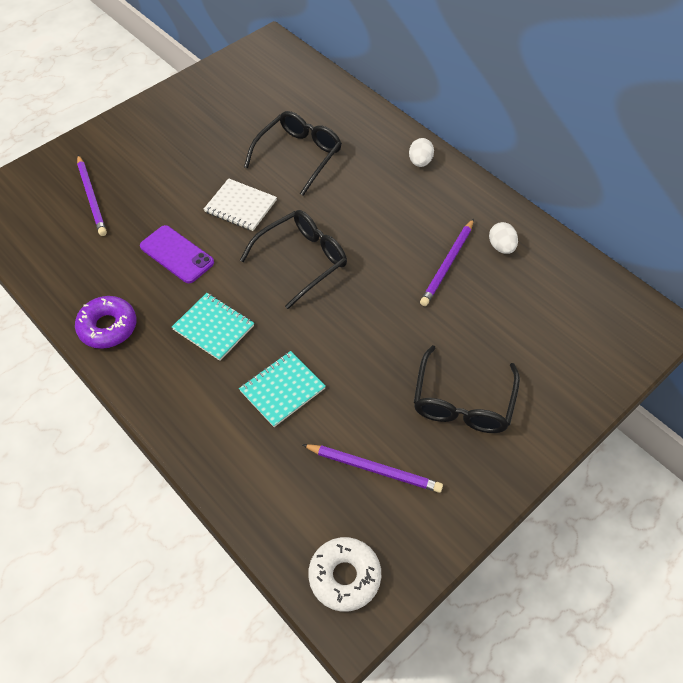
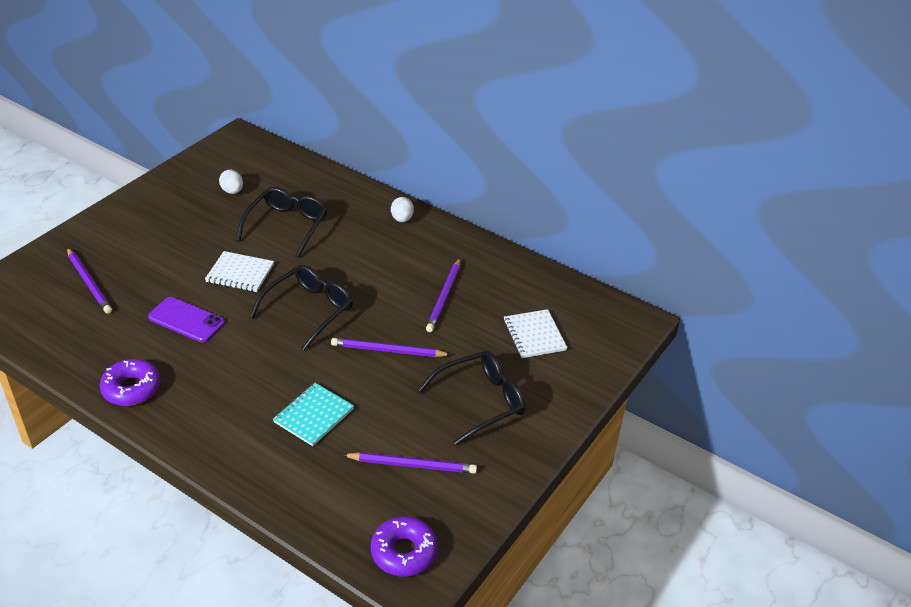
camera: 15 degrees left, 15 degrees down
(213, 328) = (236, 375): turquoise notebook -> none
(344, 576) = (404, 552): white donut -> purple donut
(375, 322) = (388, 351): none -> purple pencil
(463, 402) = (480, 401): black glasses -> black glasses turned 120 degrees counterclockwise
(501, 247) = (489, 277): white egg -> white egg (232, 191)
(537, 327) = (534, 335): none -> white notebook

